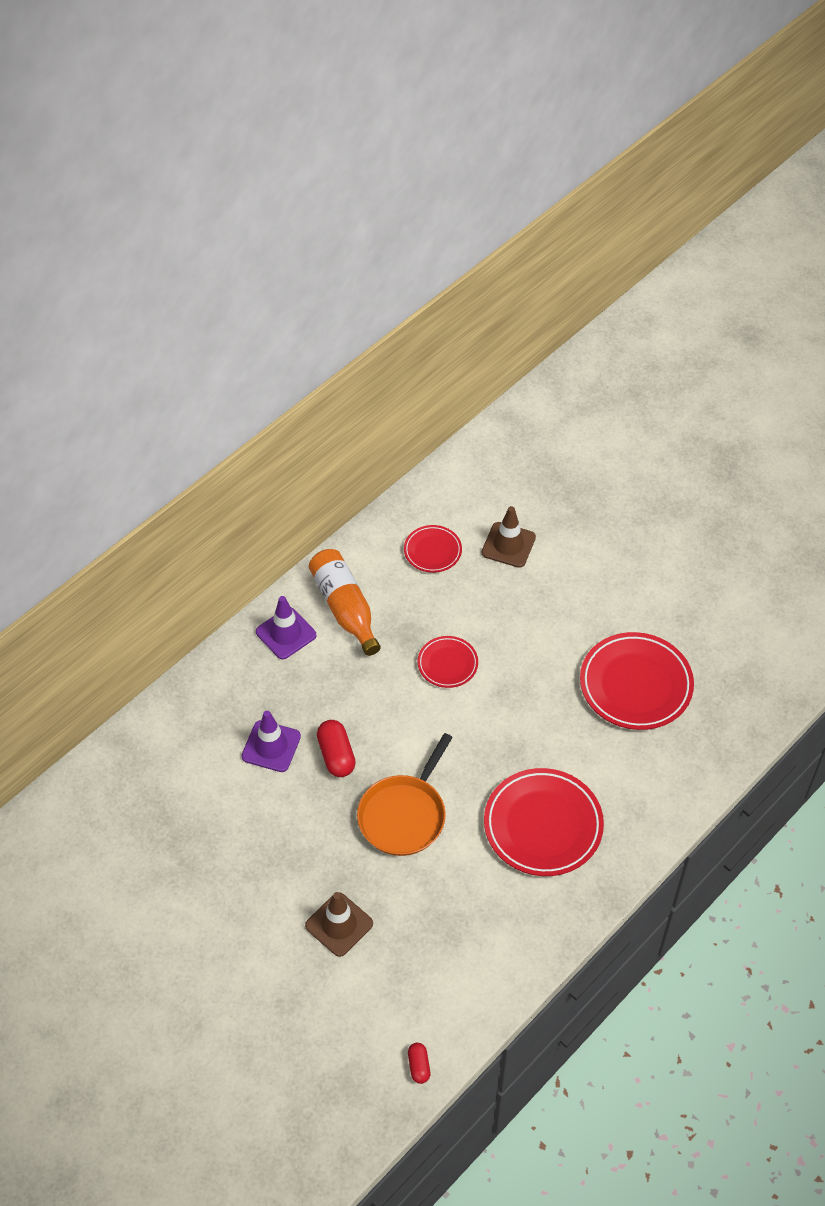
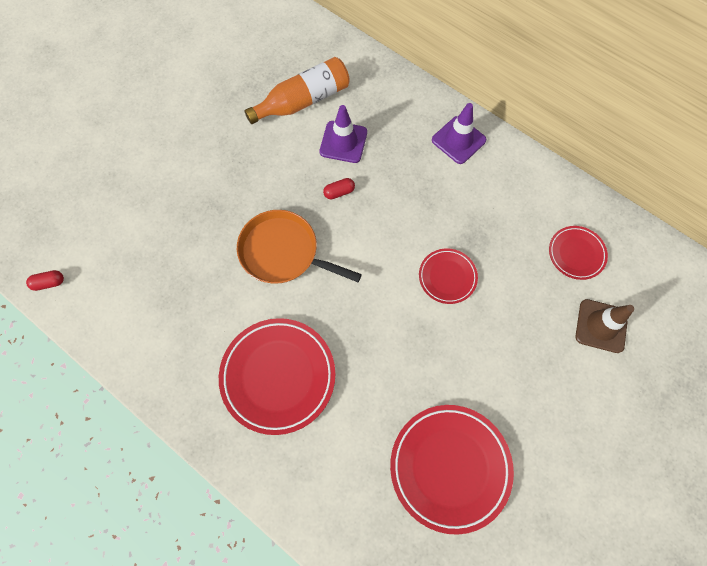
camera: 85 degrees right, 15 degrees up
(336, 755) = (339, 192): red capsule -> red capsule, size x0.59
(339, 924) = (178, 210): brown traffic cone -> none
(345, 608) = (494, 184): orange bottle -> orange bottle (303, 101)

